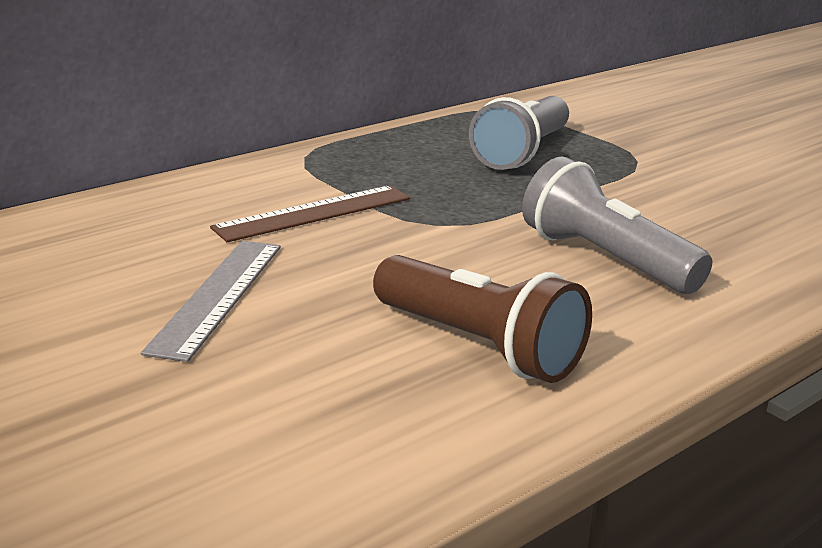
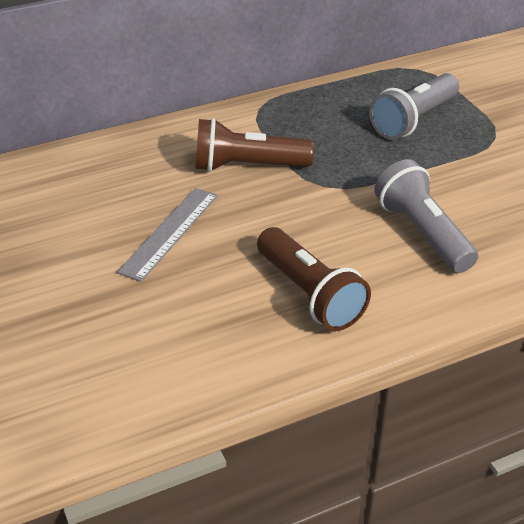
camera: 15 degrees right, 15 degrees up
(313, 213) = (247, 166): brown ruler -> brown flashlight

